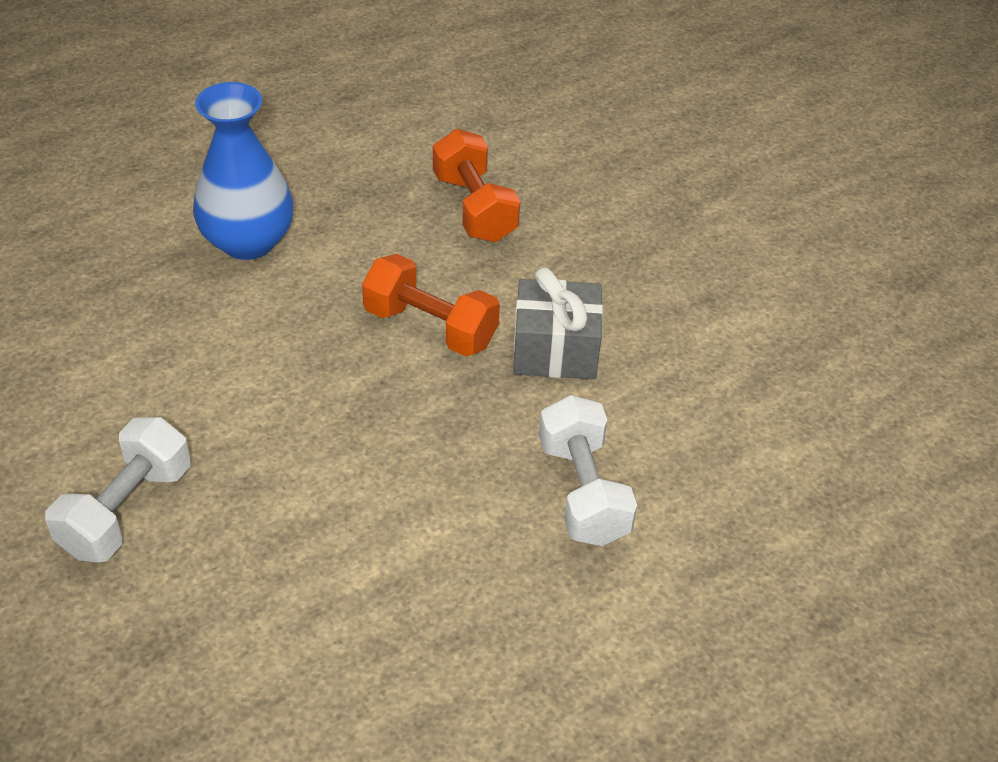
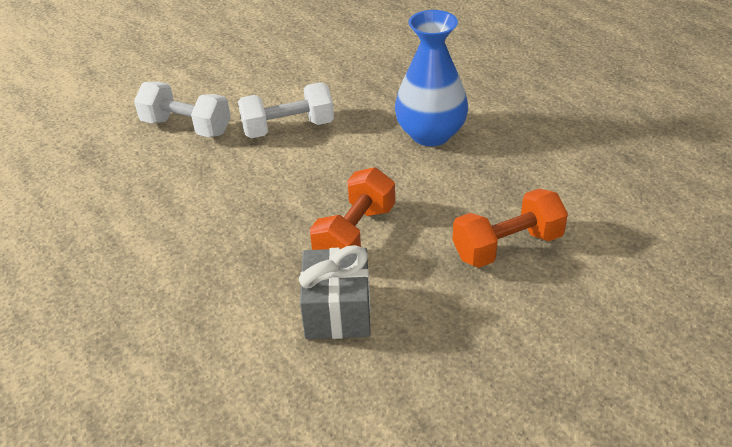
camera: 90 degrees right, 5 degrees down
(583, 491) = (182, 337): white dumbbell -> white dumbbell (288, 128)

